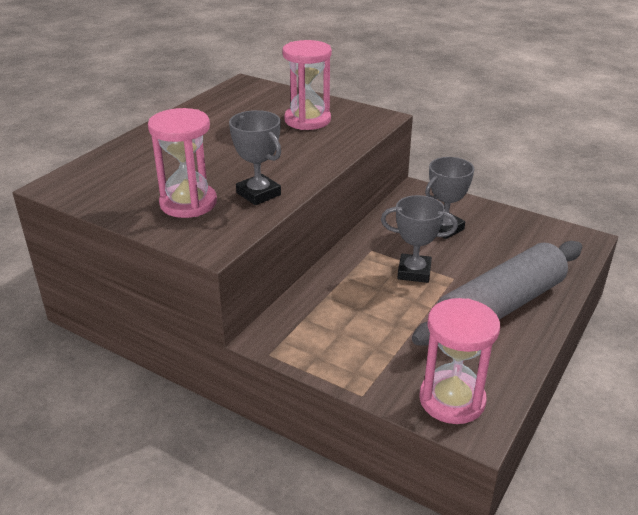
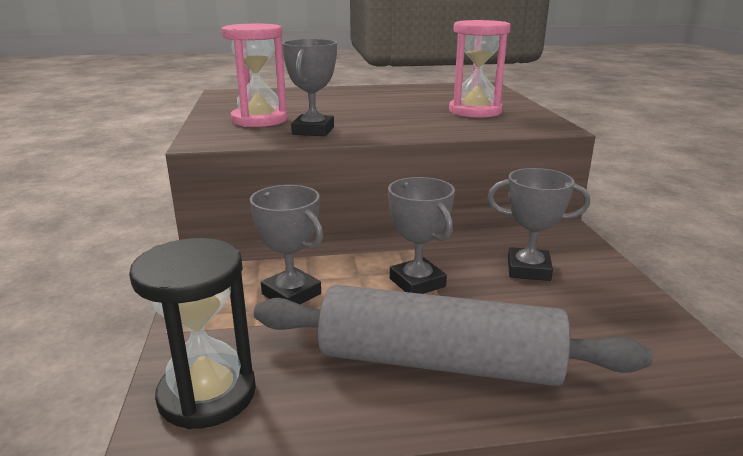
camera: 50 degrees right, 10 degrees down
(372, 325) = (291, 294): none -> grey trophy
(452, 400) = (207, 394): pink hourglass -> black hourglass

